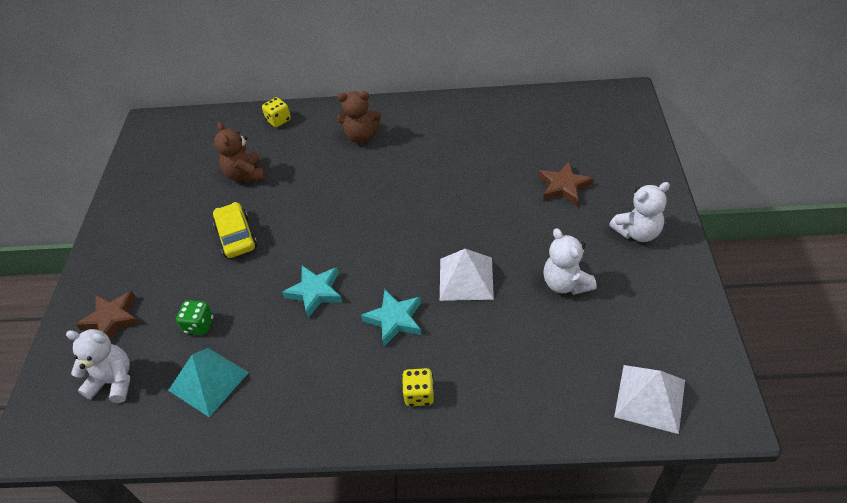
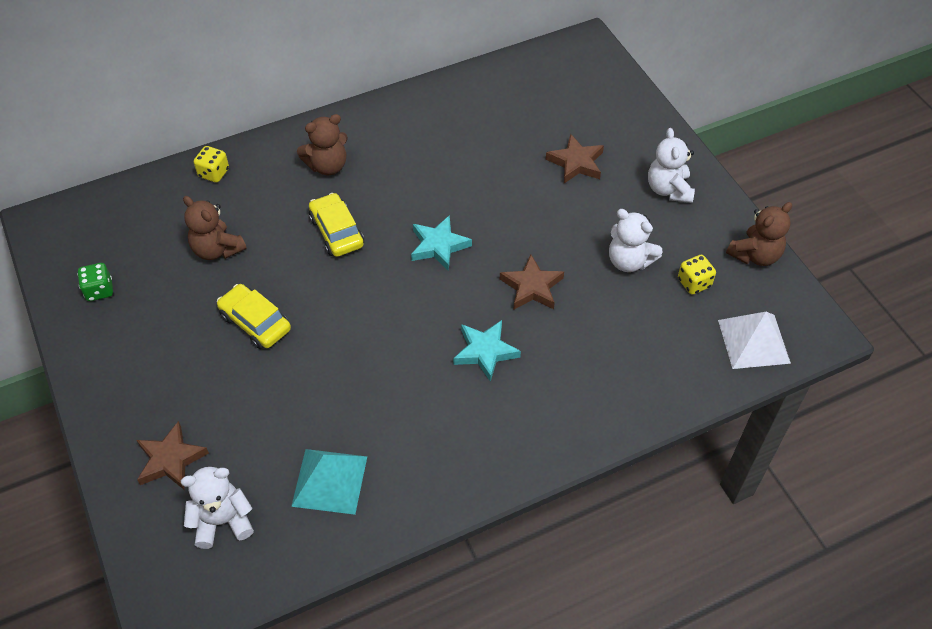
camera: 30 degrees left, 5 degrees up
(199, 325) = (279, 430): green dice -> green dice (99, 290)
(315, 292) = (385, 352): turquoise star -> turquoise star (438, 246)
(337, 187) = (336, 232): none -> yellow car
(419, 394) = (551, 413): yellow dice -> yellow dice (694, 283)
(466, 278) = (532, 287): white pyramid -> brown star
(637, 232) = (668, 189): white teddy bear -> white teddy bear turned 135 degrees clockwise
(693, 316) = (755, 255): none -> brown teddy bear

